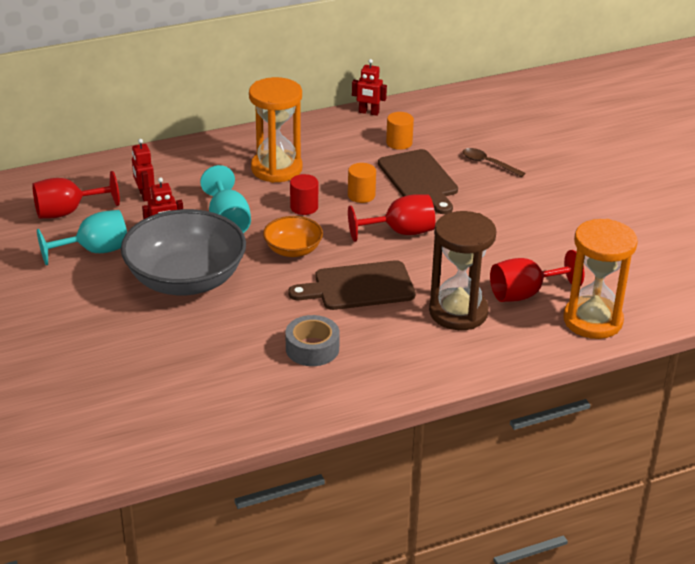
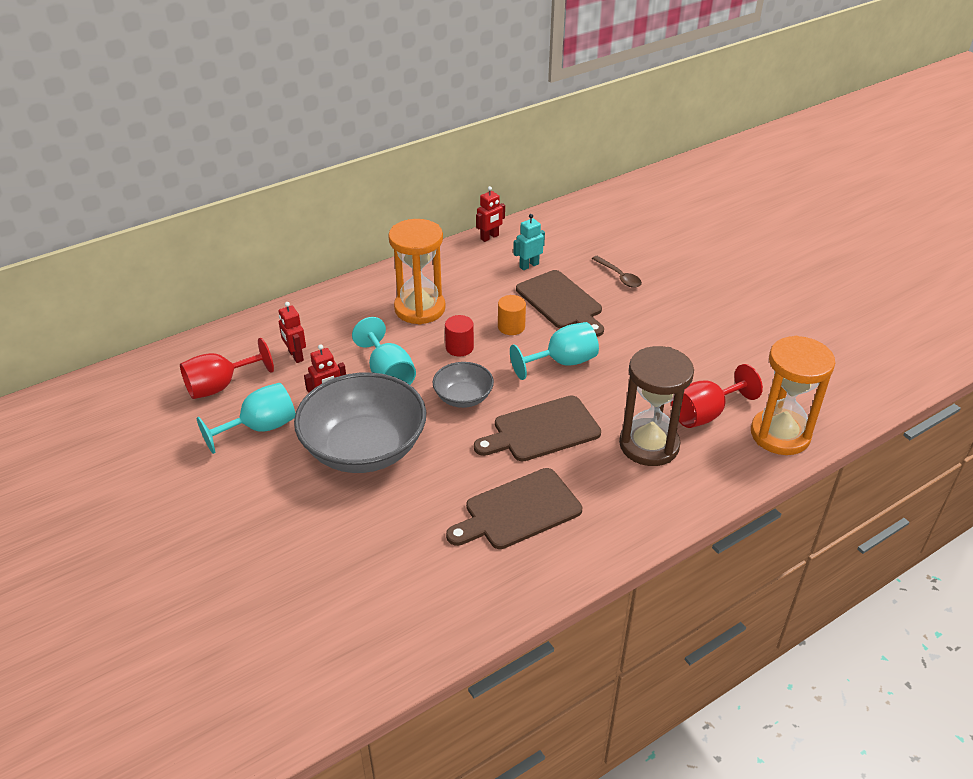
camera: 10 degrees left, 5 degrees up
(293, 250) = (463, 397): orange bowl -> grey bowl
(312, 348) = (518, 511): grey tape -> brown cutting board
(368, 112) = (489, 237): red robot -> red robot turned 45 degrees counterclockwise
(399, 143) = (529, 265): orange cylinder -> turquoise robot
(400, 232) = (562, 362): red goblet -> turquoise goblet
(488, 163) = (619, 276): brown spoon -> brown spoon turned 150 degrees counterclockwise

